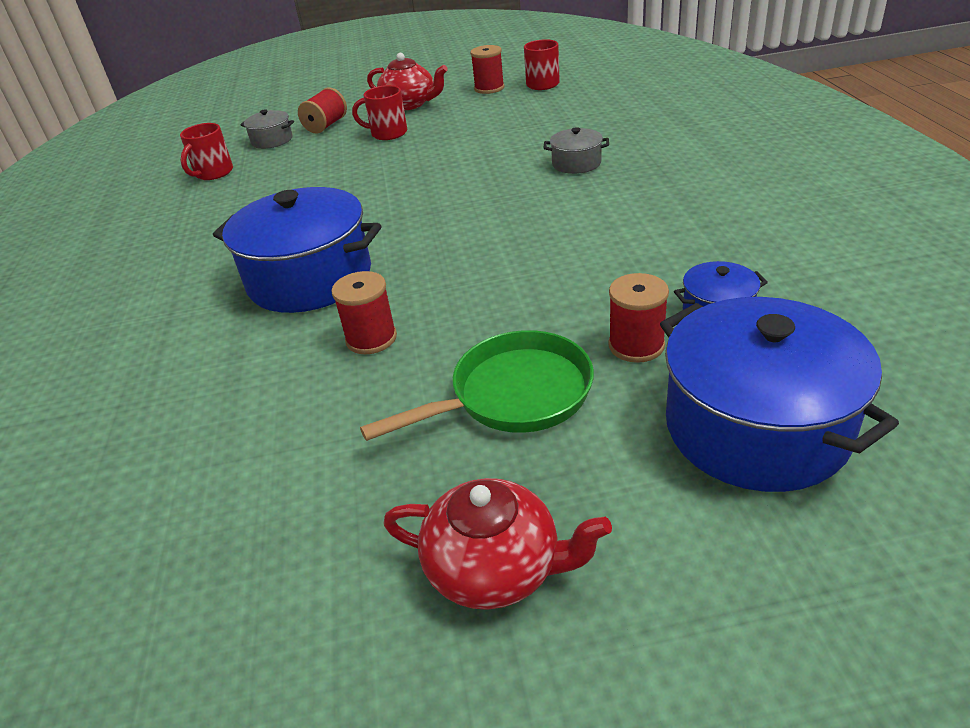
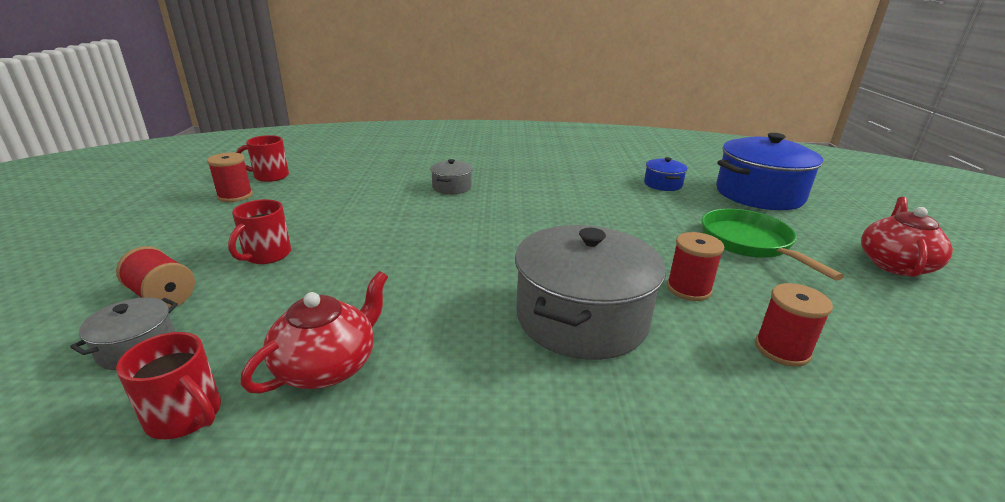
camera: 85 degrees left, 10 degrees down
(310, 278) = (581, 318): blue pot -> grey pot
(410, 104) = (198, 236): red teapot -> red teapot (328, 366)
(636, 345) = (695, 206): red spool -> red spool (782, 349)

